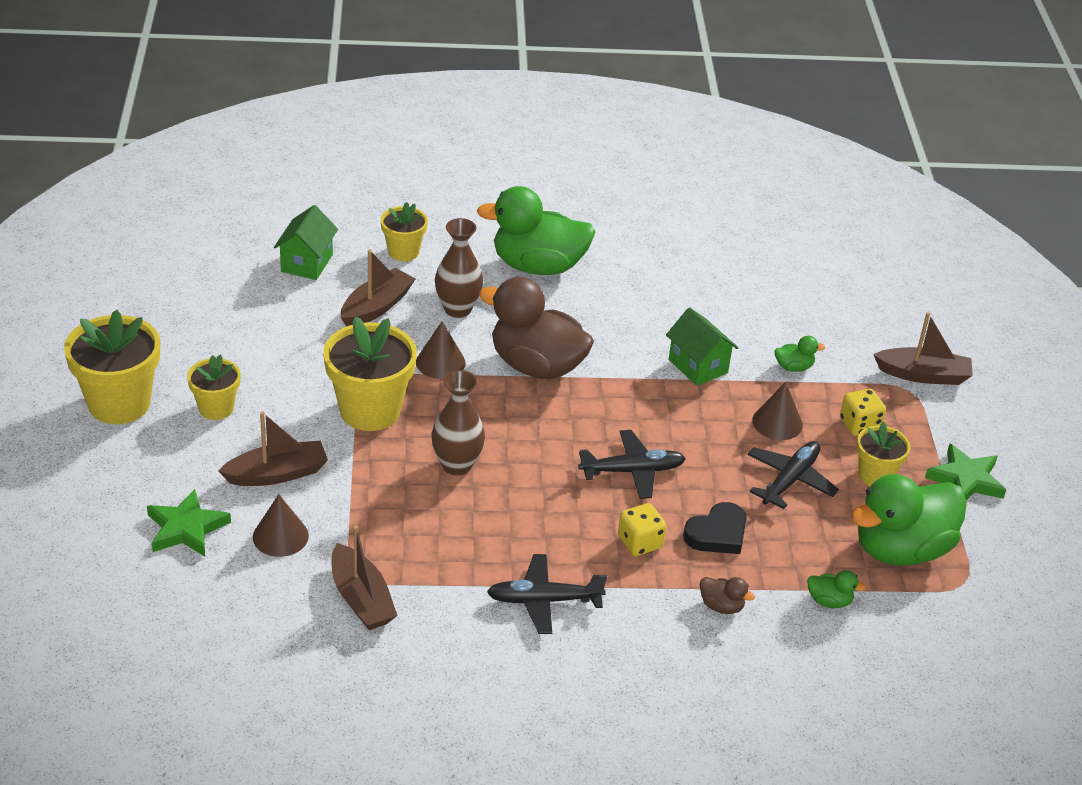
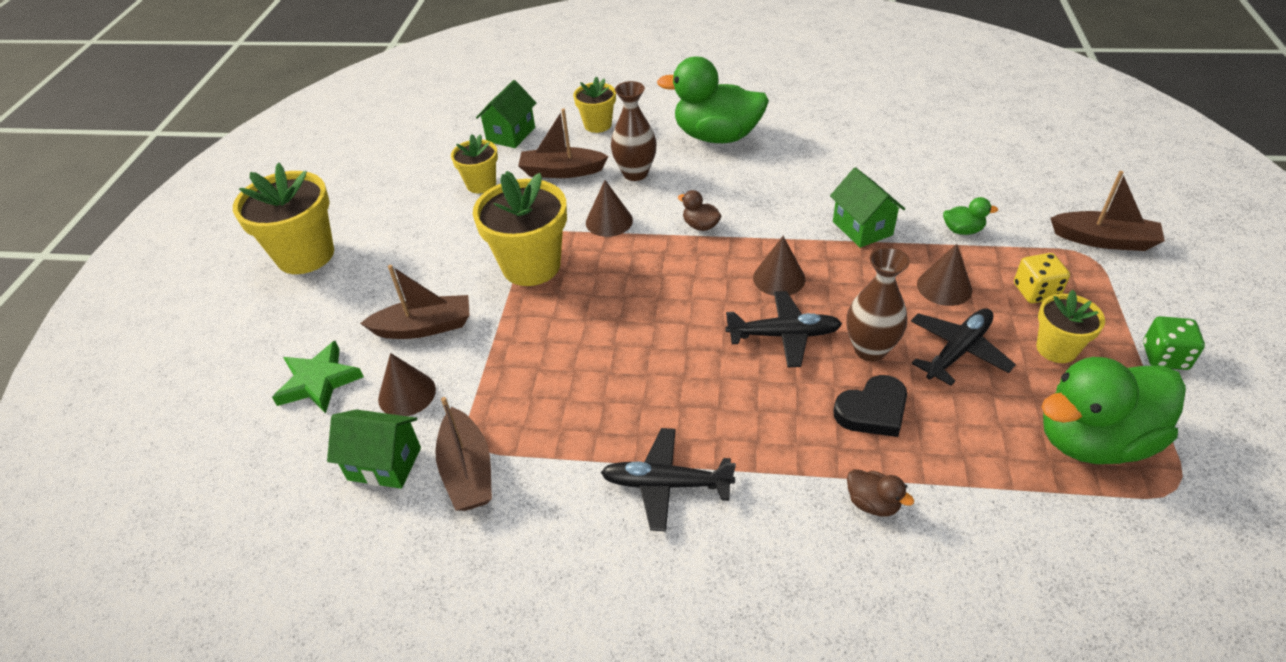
camera: 15 degrees right, 5 degrees up
(216, 408) = (389, 261): yellow flower pot -> yellow flower pot (481, 184)
(280, 597) = (384, 464): none -> green house
(376, 307) = (562, 171): brown boat -> brown boat turned 135 degrees counterclockwise
(457, 465) = (602, 323): brown vase -> brown vase (870, 349)
(536, 366) = (700, 226): brown duck -> brown duck, size x0.41
(621, 417) = (779, 278): none -> brown cone
(640, 542) = (784, 417): yellow dice -> none
(829, 601) = (1006, 504): green duck -> none
(965, 479) = (1164, 356): green star -> green dice

